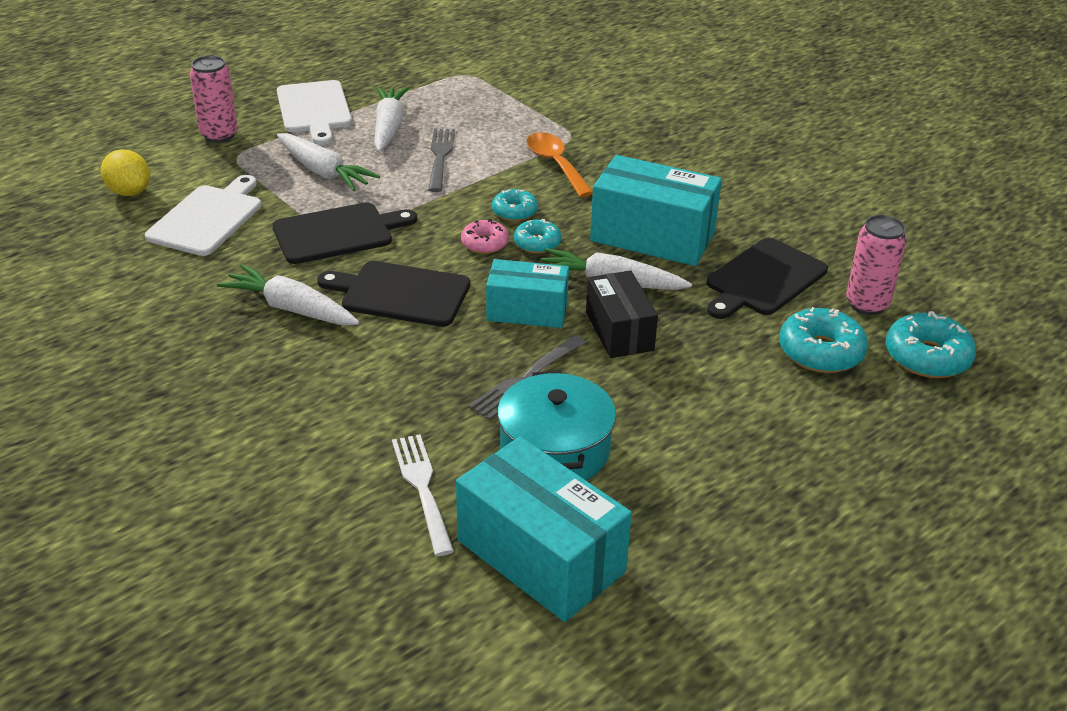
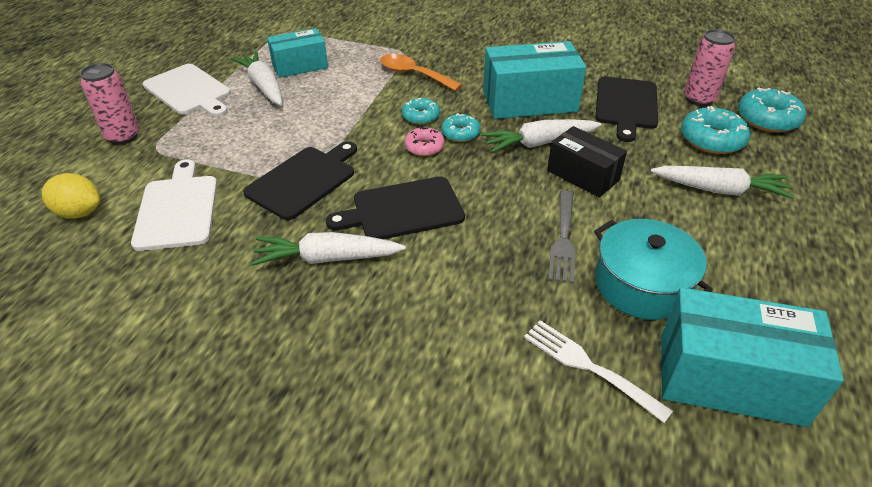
camera: 30 degrees left, 5 degrees up
(324, 172) = (244, 136): white carrot -> white carrot (720, 190)
(440, 157) = (326, 96): grey fork -> none
(527, 311) = (507, 185): turquoise box -> turquoise box (300, 66)

